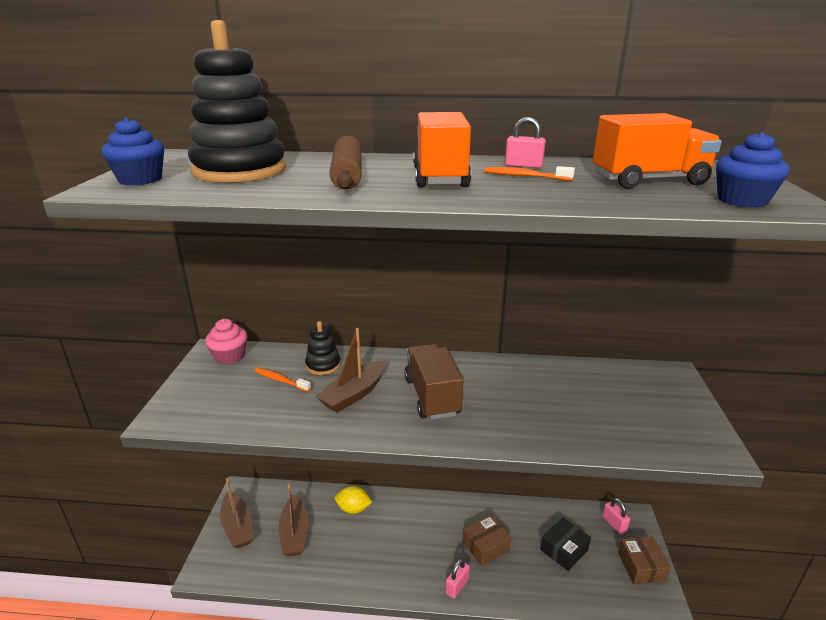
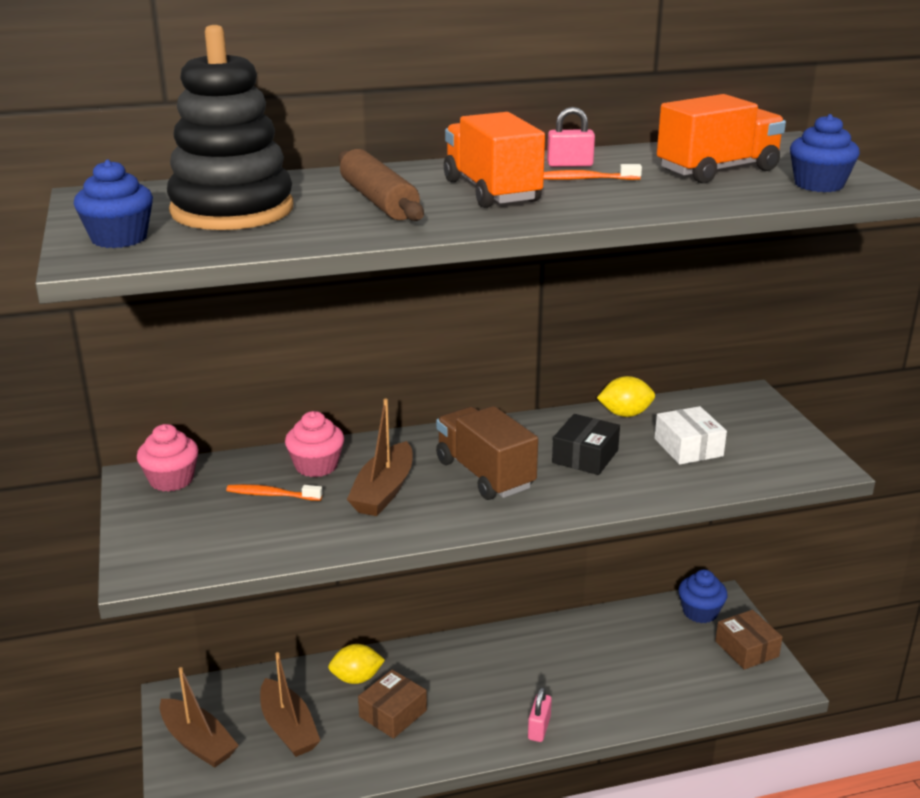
camera: 20 degrees left, 0 degrees up
(323, 365) = (316, 466): black stacking toy -> pink cupcake
(485, 546) = (555, 676): brown box -> brown box (393, 713)
(563, 369) = (625, 414): none -> yellow lemon
(564, 550) = (652, 655): black box -> black box (585, 456)
(602, 408) = (688, 447): none -> white box
(614, 524) = (700, 612): pink padlock -> blue cupcake

